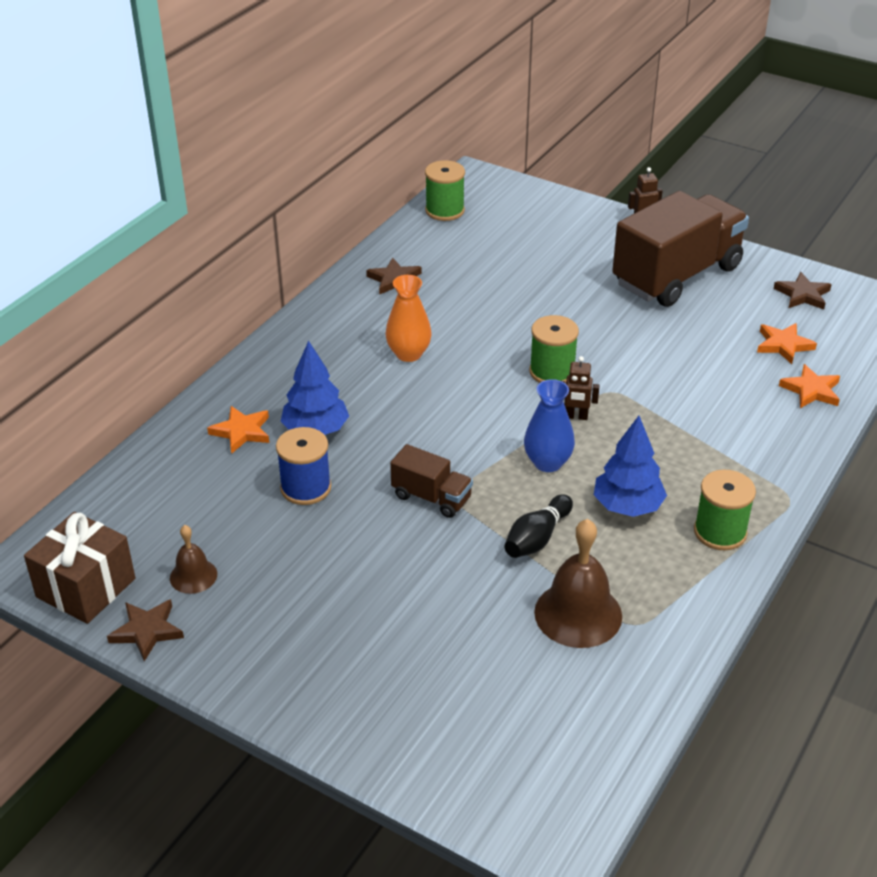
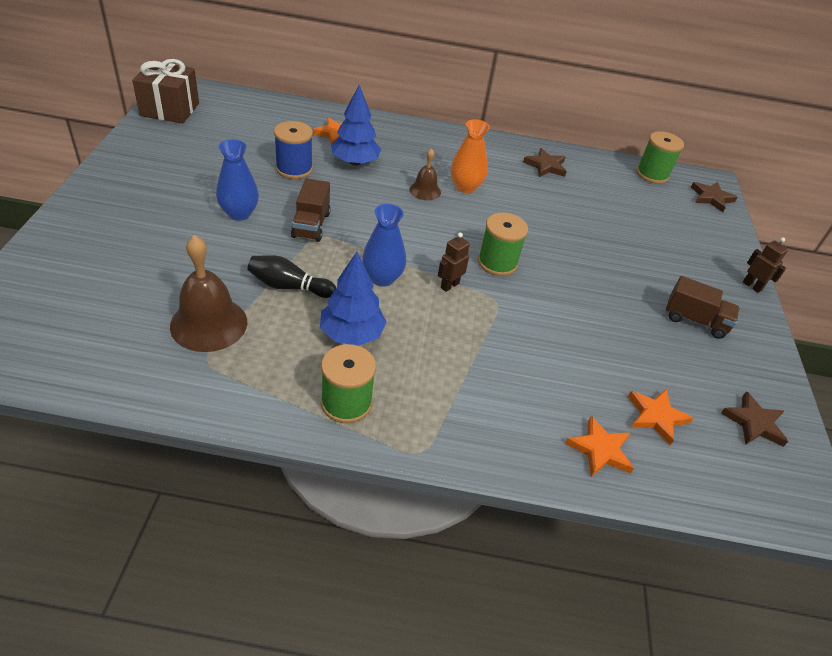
camera: 60 degrees right, 5 degrees up
(147, 631) = (138, 136): brown star -> brown star (711, 198)
(193, 576) = (192, 142): brown bell -> brown bell (425, 190)
(382, 556) = (239, 213): none -> blue vase
(576, 416) = (449, 285): brown robot -> brown robot turned 60 degrees clockwise
(676, 276) = (695, 320): brown truck -> brown truck, size x0.46

